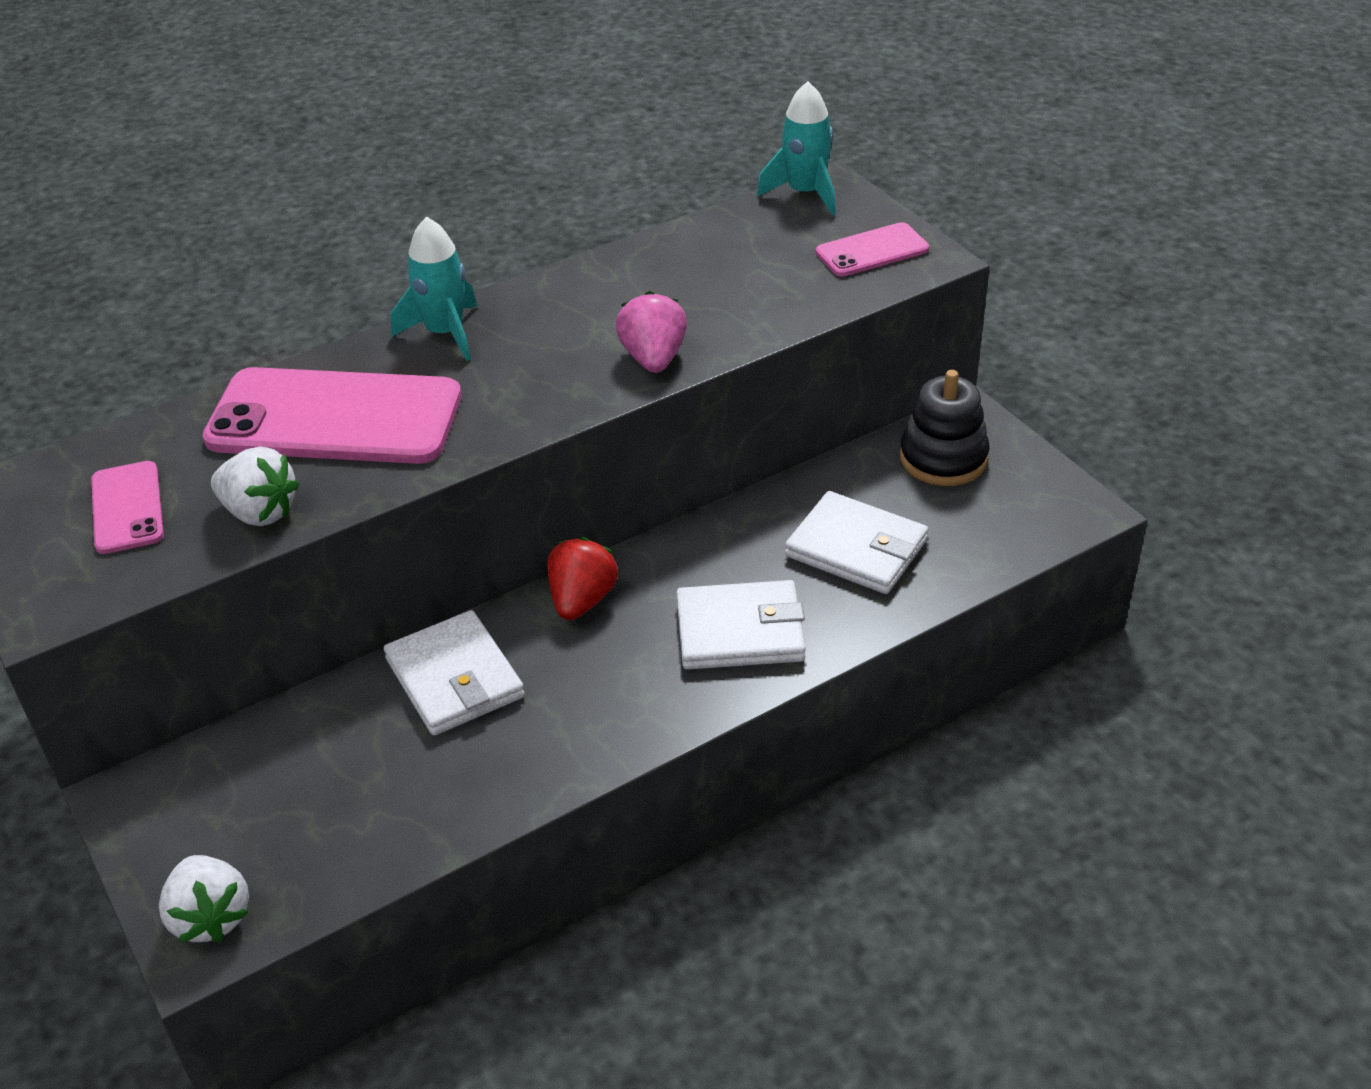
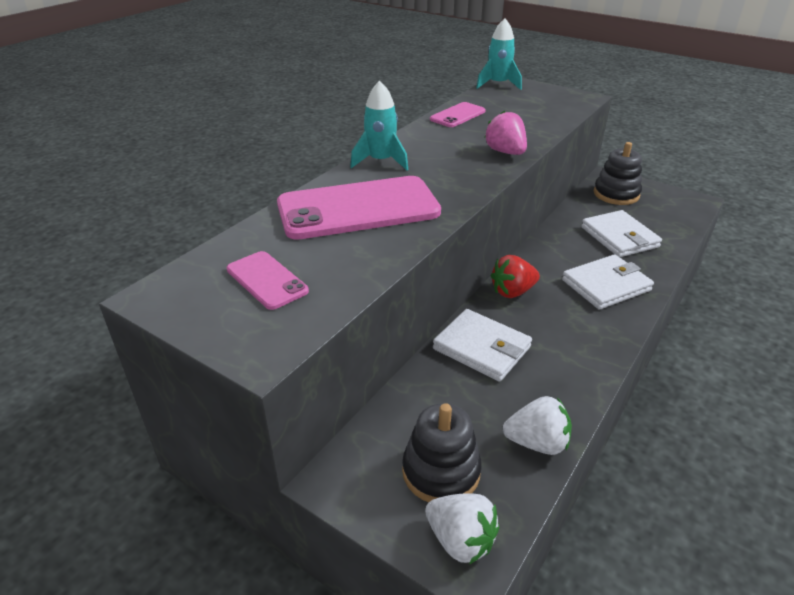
camera: 25 degrees left, 5 degrees down
(256, 829) = (441, 471): none -> black stacking toy
(259, 512) = (360, 262): white strawberry -> white strawberry (537, 443)
(582, 600) = (512, 292): red strawberry -> red strawberry turned 105 degrees counterclockwise
(856, 548) = (619, 237): white wallet -> white wallet turned 60 degrees clockwise
(872, 251) = (555, 98): pink phone -> pink phone (457, 115)

